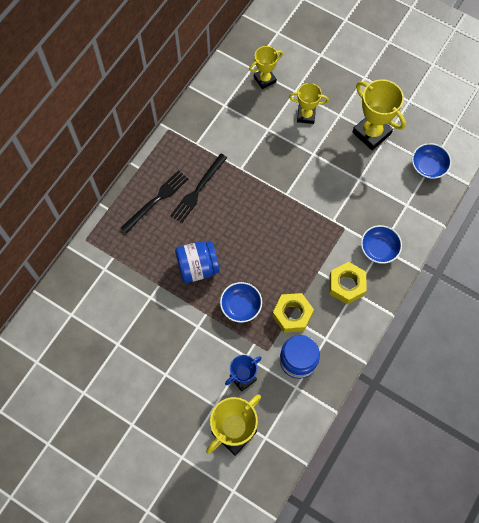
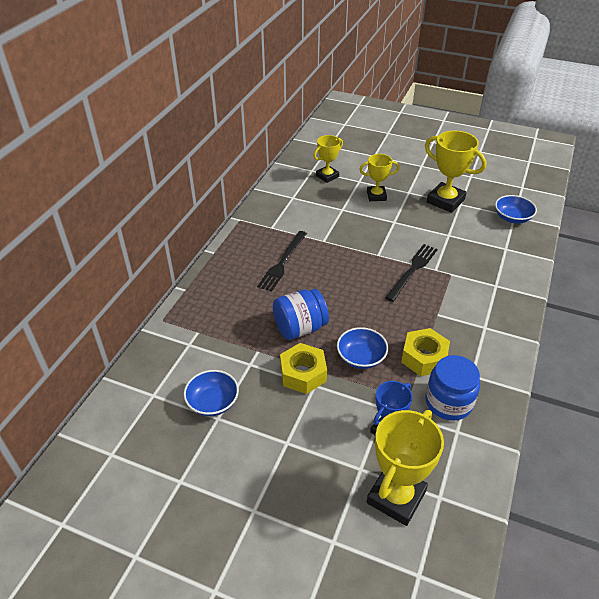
camera: 10 degrees left, 25 degrees down
(156, 200) = (239, 276): black fork -> black fork (412, 270)
(346, 285) = (474, 322): yellow nut -> yellow nut (303, 374)
(379, 249) = (494, 286): blue bowl -> blue bowl (213, 402)

